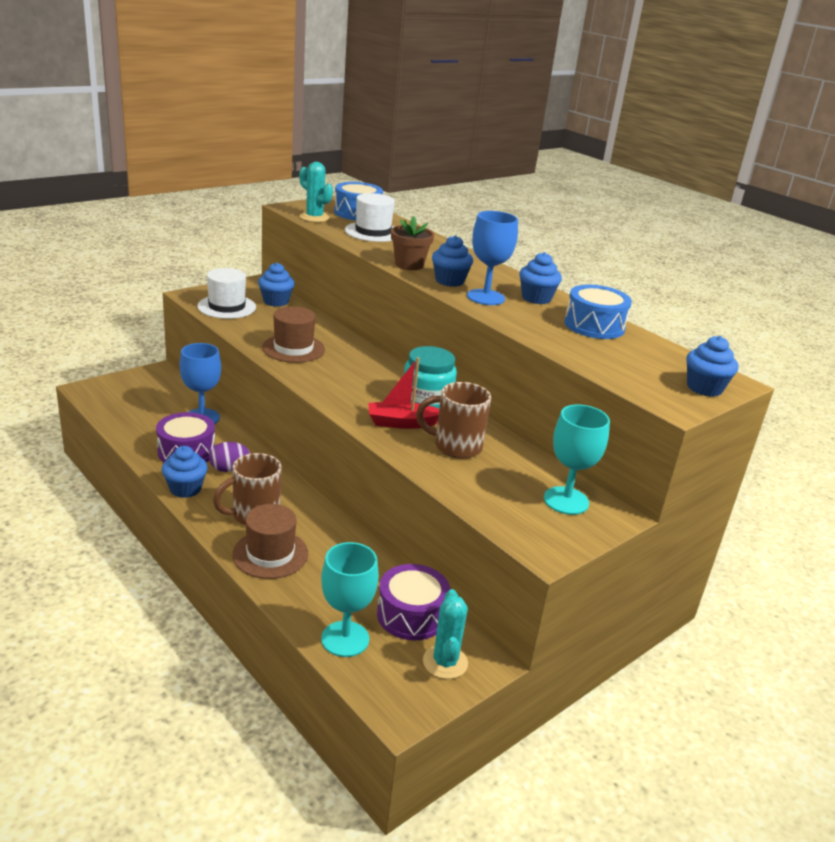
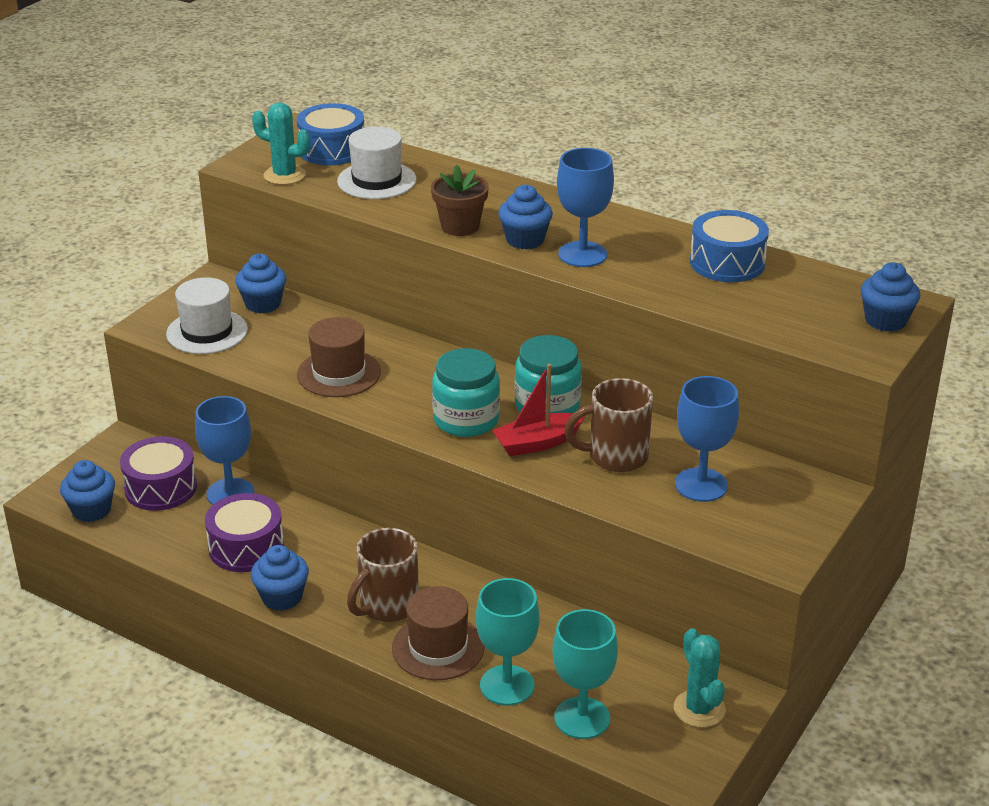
camera: 15 degrees left, 5 degrees up
(229, 469) = (315, 554): purple egg -> none
(360, 396) = (466, 420): none -> turquoise jar
(411, 615) = (635, 668): purple drum -> purple drum (161, 488)
(511, 482) = (701, 485): none -> blue goblet
(536, 298) = (640, 238): blue cupcake -> blue cupcake (91, 510)
(566, 501) = (769, 490): turquoise goblet -> turquoise goblet (507, 685)

